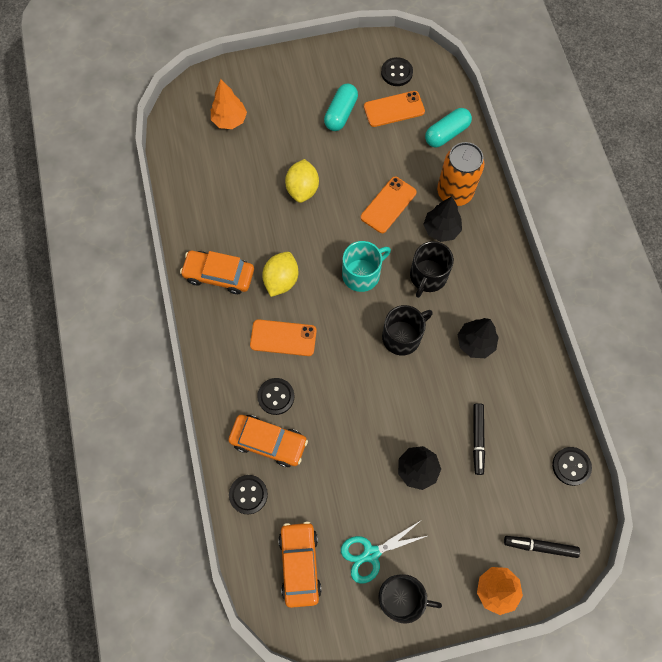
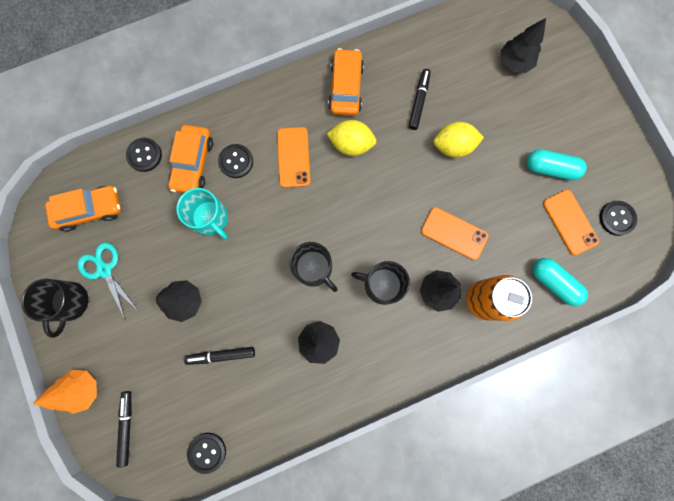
camera: 80 degrees right, 10 degrees up
(229, 120) = (514, 62): orange tree -> black tree
(250, 210) = (419, 101): none -> black marker
(362, 274) = (372, 219): turquoise mug -> turquoise mug (210, 218)

